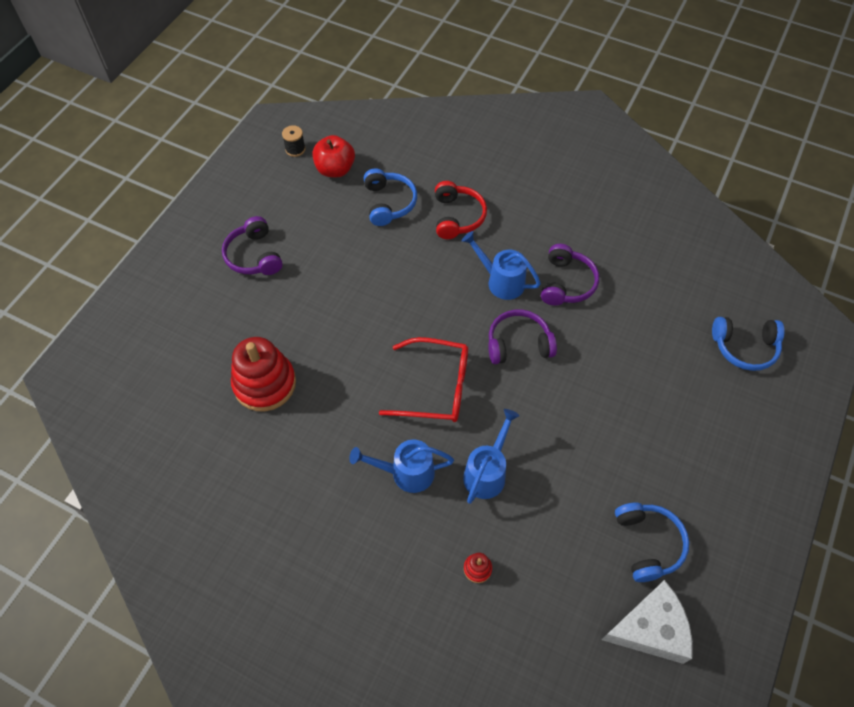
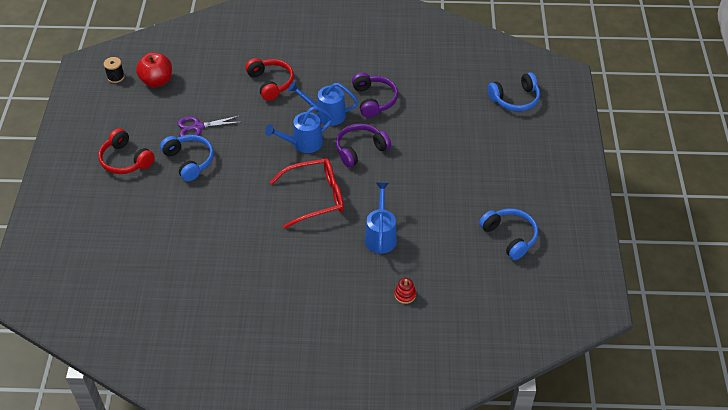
camera: 25 degrees left, 10 degrees down
(254, 256) = (125, 160): purple headphones -> red headphones
(265, 384) = (185, 240): red stacking toy -> none
(350, 243) = (198, 127): none -> purple scissors
(389, 203) = (213, 90): blue headphones -> blue headphones (189, 161)
(406, 473) = (323, 257): blue watering can -> blue watering can (303, 143)
(650, 628) = (535, 284): white cheese -> none

